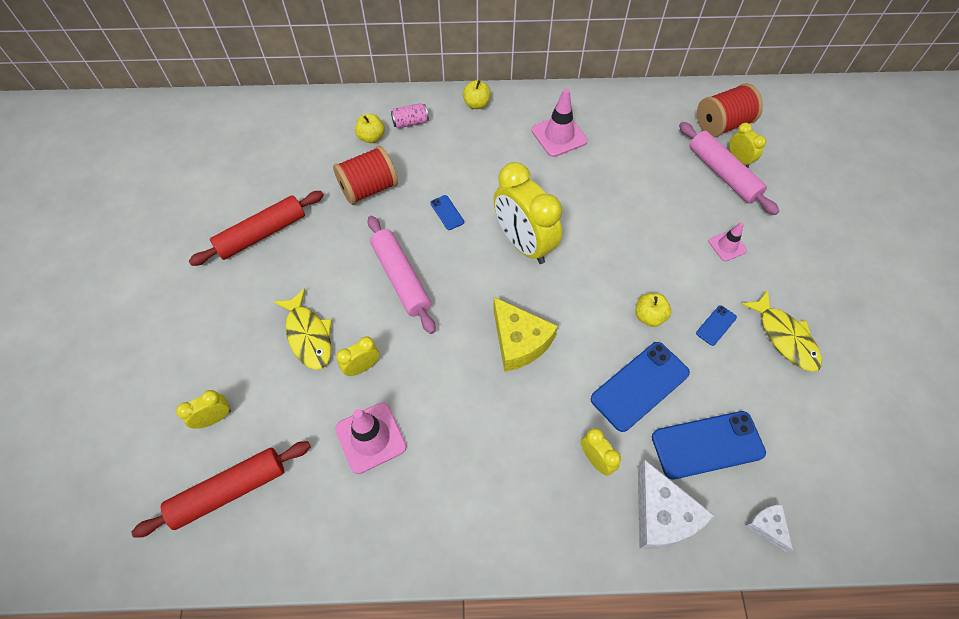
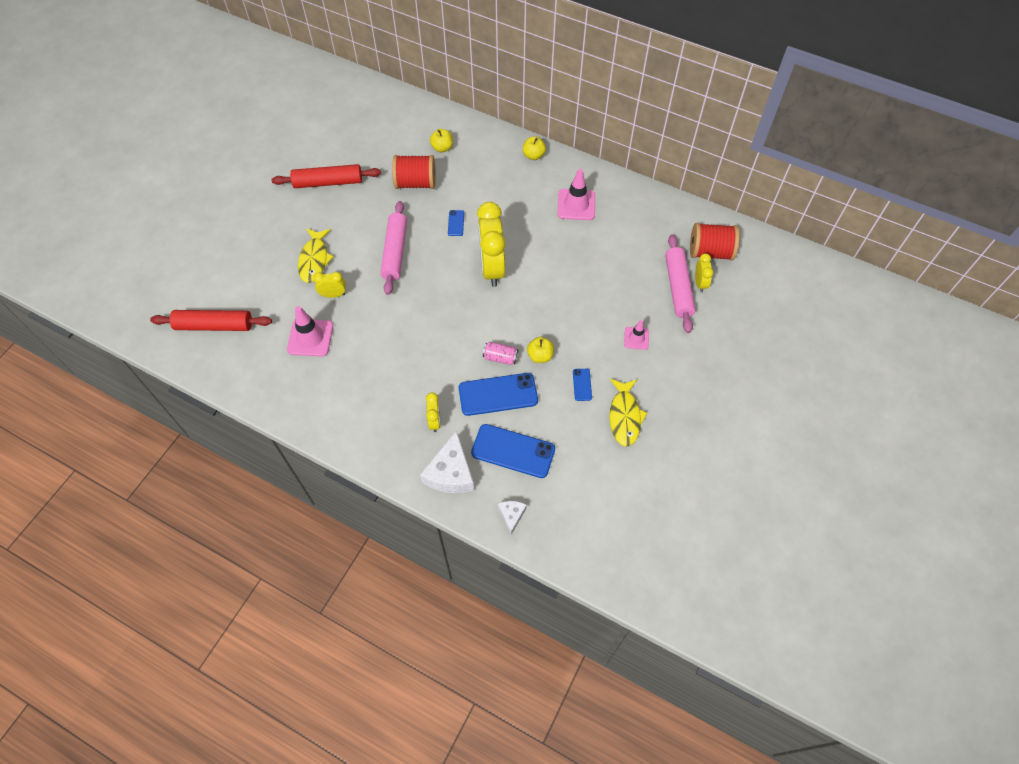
camera: 30 degrees right, 0 degrees up
(214, 418) = (231, 281): yellow clock -> none
(410, 122) = (476, 149): pink can -> pink can (500, 357)
(519, 341) = (441, 328): yellow cheese -> none
(716, 325) = (582, 385): blue phone -> blue phone turned 75 degrees counterclockwise

